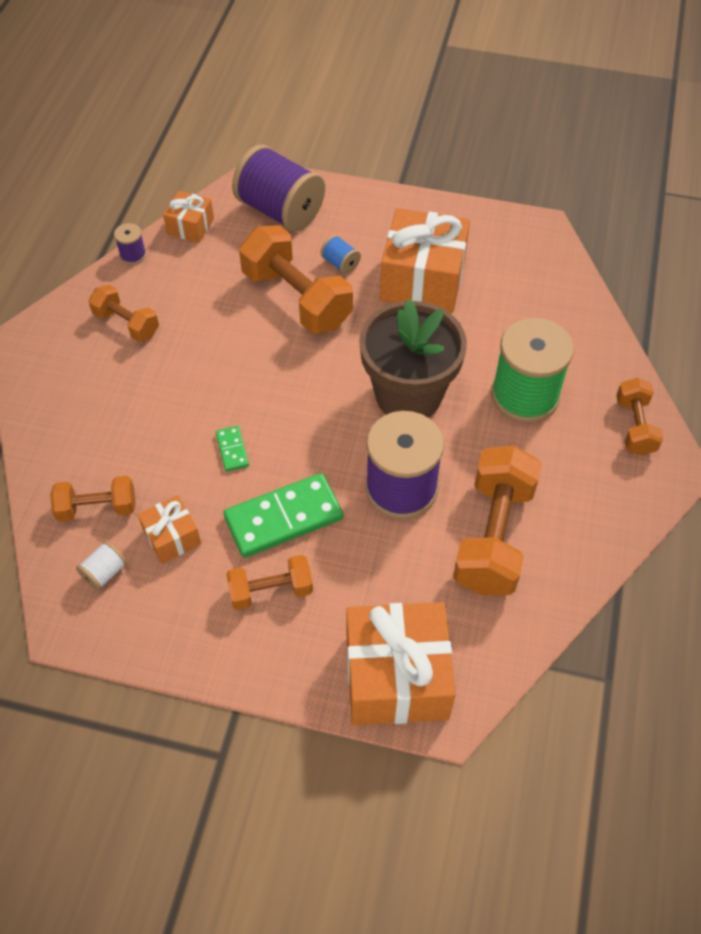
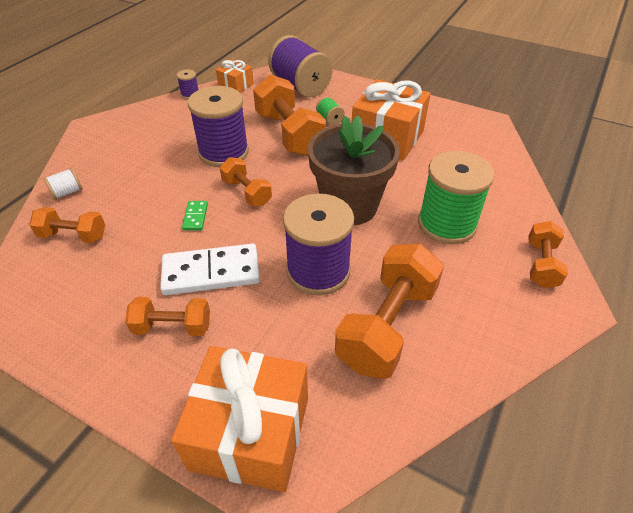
camera: 15 degrees right, 10 degrees down
(105, 572) = (50, 282): white spool -> white spool (67, 192)
(127, 324) = (164, 129): orange dumbbell -> orange dumbbell (247, 192)
(172, 537) = (116, 267): orange gift -> none
(224, 346) = (223, 152): none -> purple spool
(284, 518) = (211, 272): green domino -> white domino
(340, 264) = (330, 119): blue spool -> green spool

